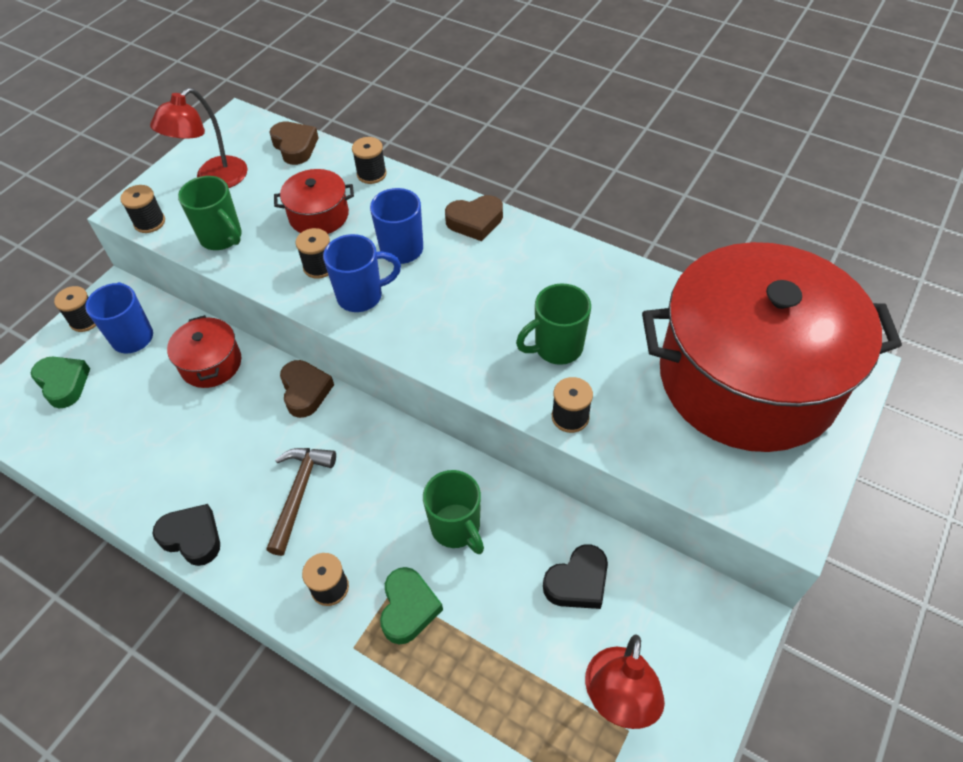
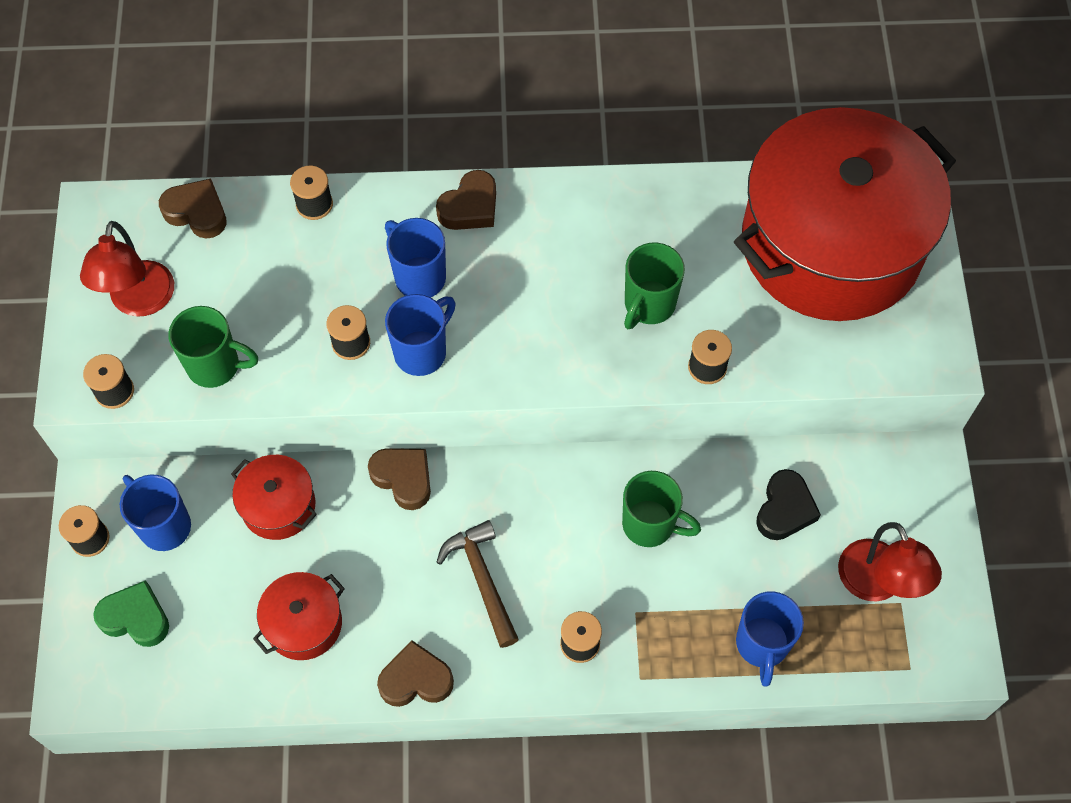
camera: 35 degrees left, 10 degrees up
(192, 537) = (416, 679): black heart -> brown heart
(319, 215) = (299, 284): red pot -> red pot (304, 623)
(408, 608) = (661, 618): green heart -> none
(475, 686) = (762, 645): none -> blue mug

